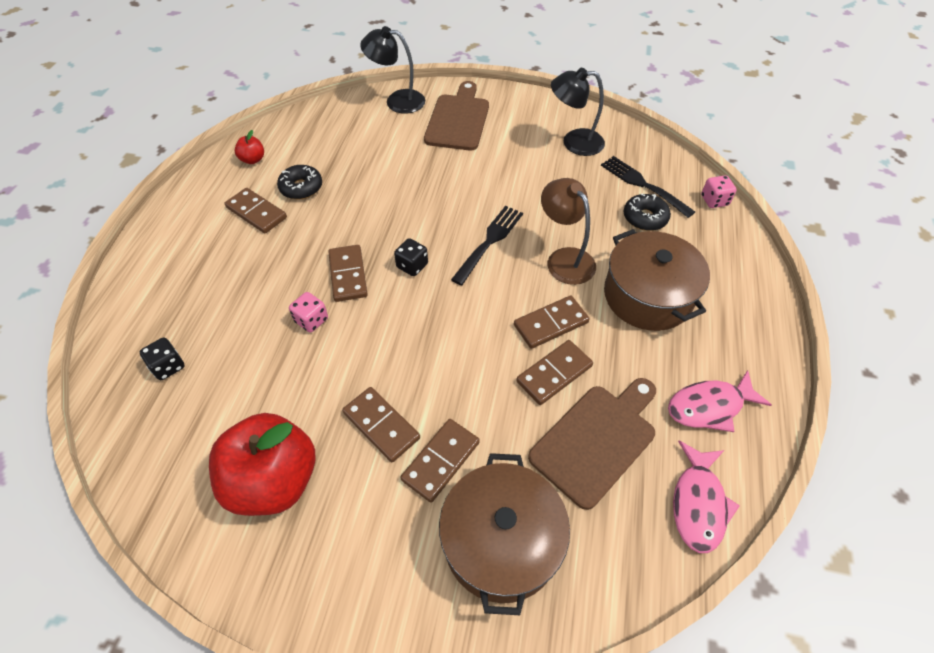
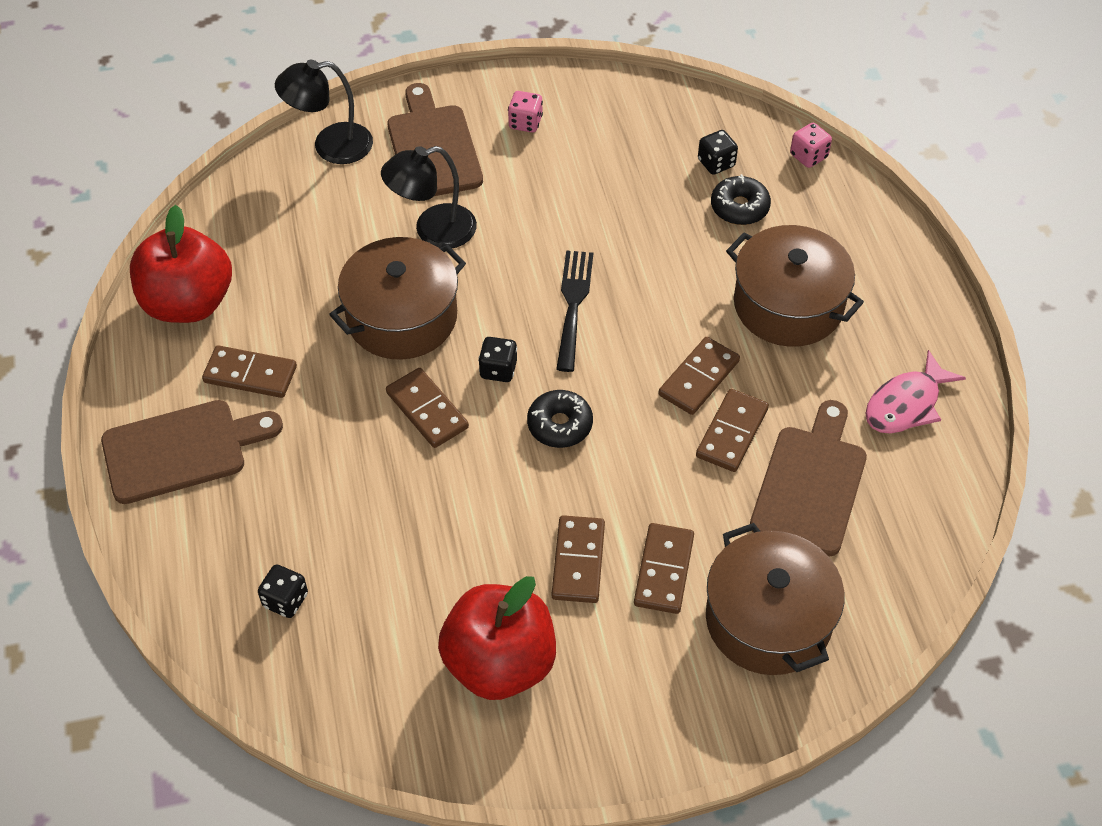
camera: 25 degrees left, 0 degrees up
(183, 243) = (182, 450): none -> brown cutting board
(253, 160) = (188, 303): red apple -> red apple, size x2.39
(301, 187) = (286, 319): black donut -> black donut (560, 425)
(311, 320) = (420, 481): pink dice -> pink dice (525, 123)
(372, 211) = (402, 317): none -> brown pot
(381, 425) = (578, 561): brown domino -> brown domino turned 75 degrees clockwise
(564, 259) = (673, 294): brown lamp -> none
(574, 142) = (603, 131): black lamp -> black lamp (433, 230)
(642, 184) = (716, 163): black fork -> black dice
(698, 503) = (936, 505): pink fish -> none

